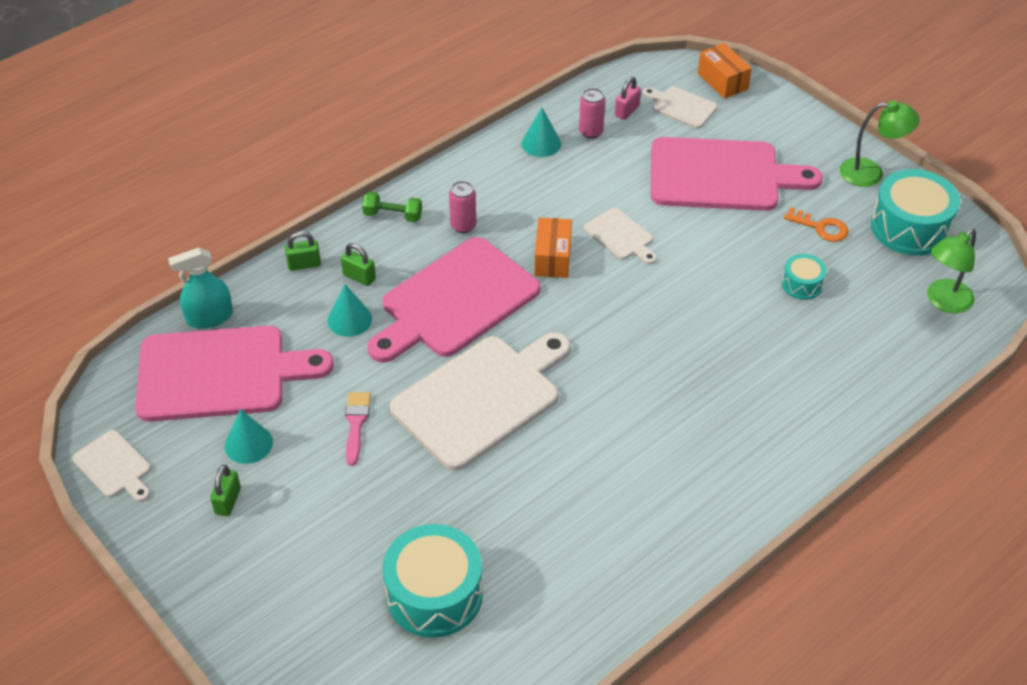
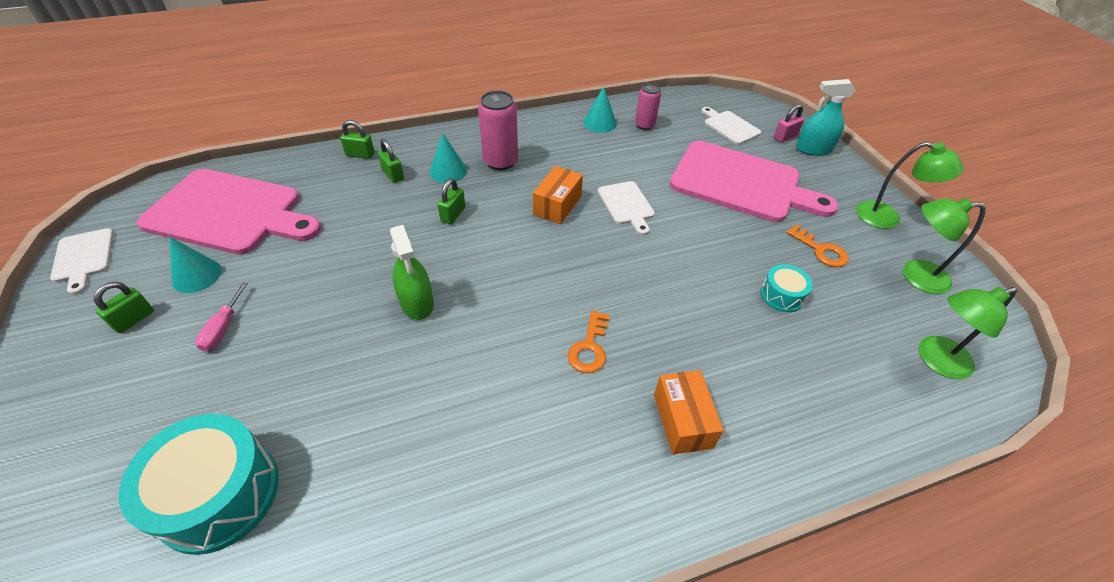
camera: 20 degrees right, 0 degrees up
(209, 317) = (261, 170): turquoise spray bottle -> turquoise spray bottle (813, 149)
(321, 479) = (223, 328): none -> pink screwdriver
(349, 319) = (360, 203): turquoise cone -> turquoise cone (448, 171)
(356, 423) = (295, 288): pink brush -> none
(393, 215) = (452, 140): green dumbbell -> none
(454, 301) = (453, 214): pink cutting board -> green padlock
(463, 226) = (500, 161): pink can -> pink can, size x1.56
(482, 398) = (417, 303): white cutting board -> green spray bottle
(627, 111) = (682, 119): pink padlock -> pink padlock (785, 137)
(659, 385) = (589, 347): none -> orange key
(722, 81) = (773, 118): orange box -> orange box (682, 420)
(910, 227) = (915, 276): turquoise drum -> green lamp

